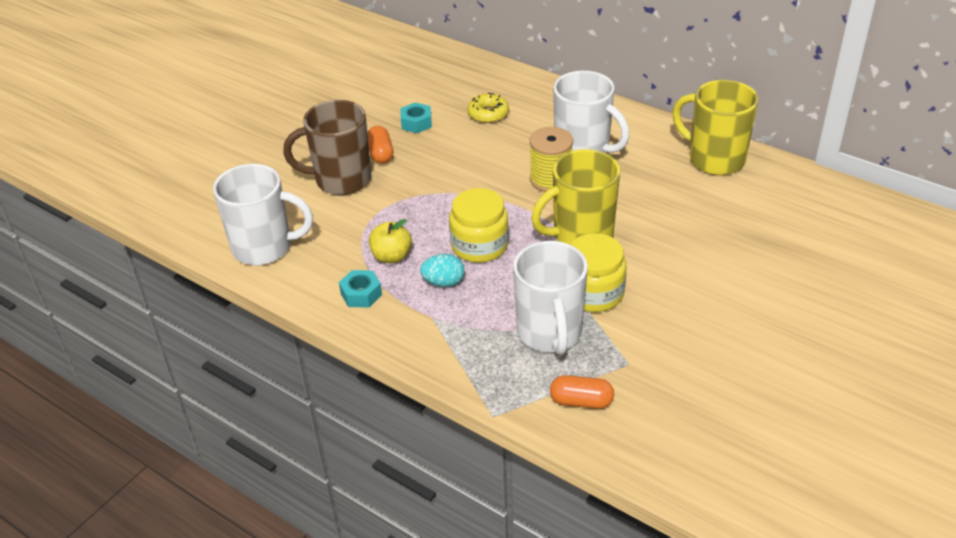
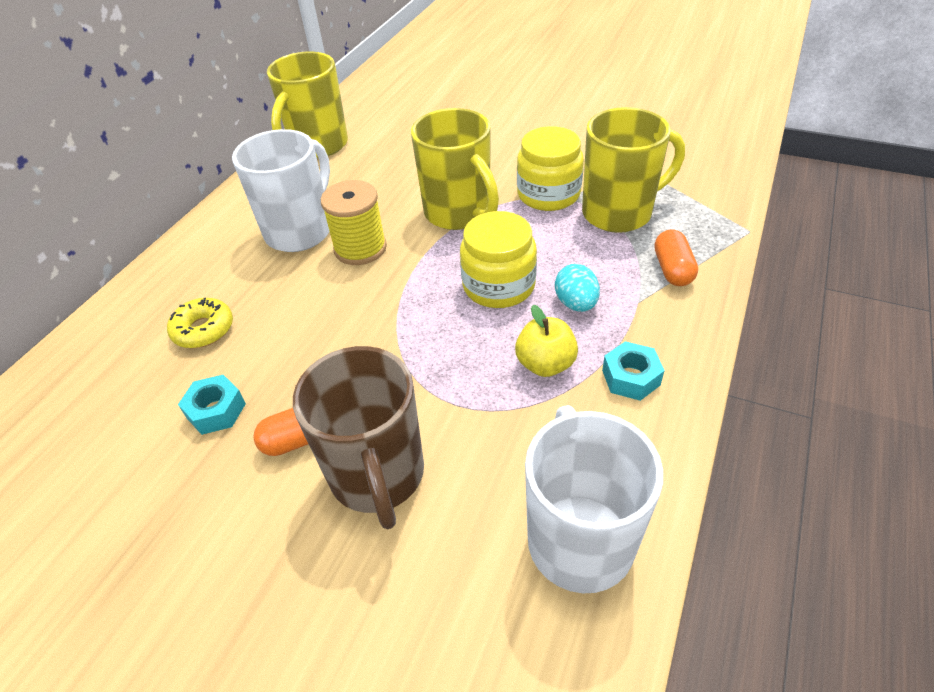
camera: 100 degrees left, 5 degrees up
(550, 333) = (619, 213): white mug -> yellow mug
(581, 401) = (695, 184): orange capsule -> orange capsule (672, 269)

